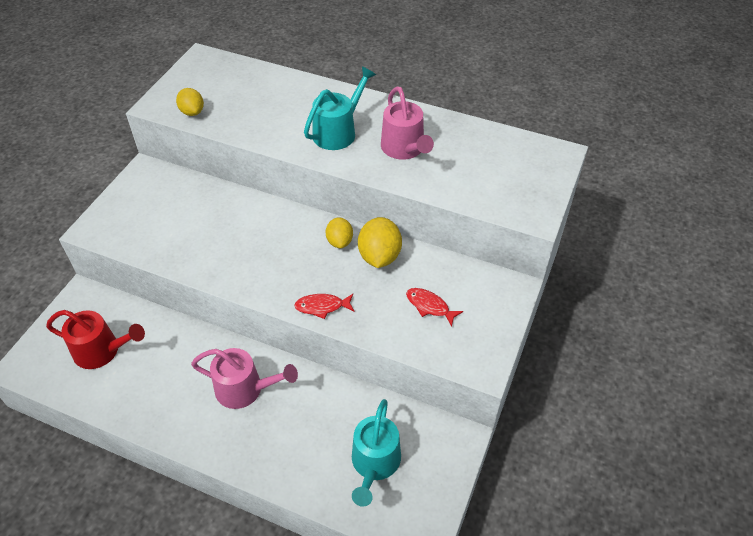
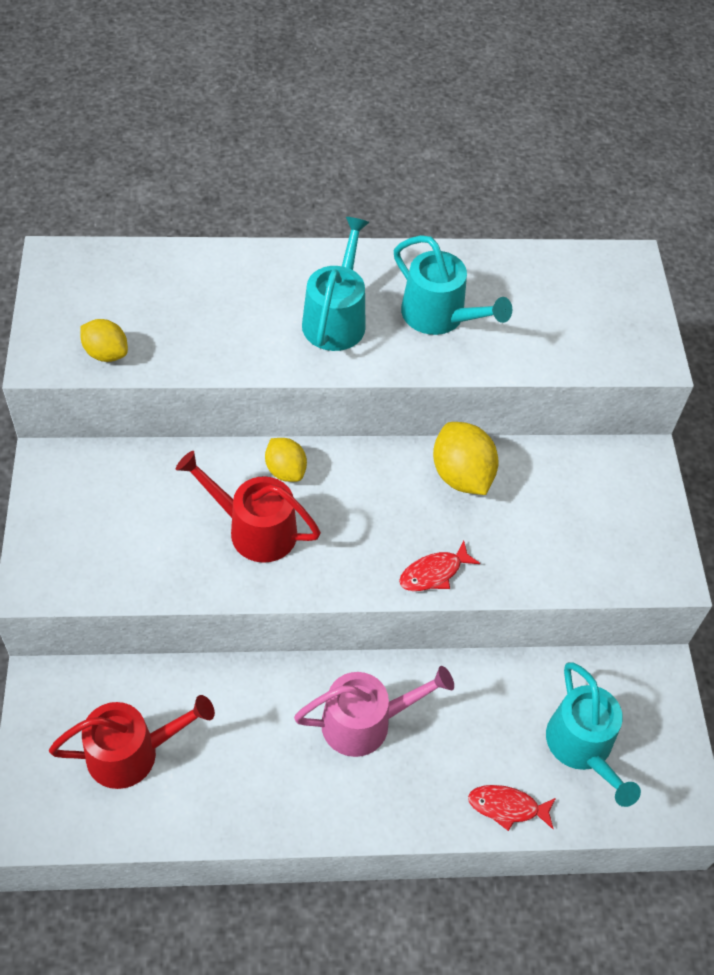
camera: 30 degrees left, 5 degrees up
(231, 243) = (254, 529): none -> red watering can
(339, 241) = (398, 473): yellow lemon -> yellow lemon (285, 470)
(404, 149) = (439, 316): pink watering can -> turquoise watering can
(429, 306) = (564, 520): red fish -> red fish (507, 807)

